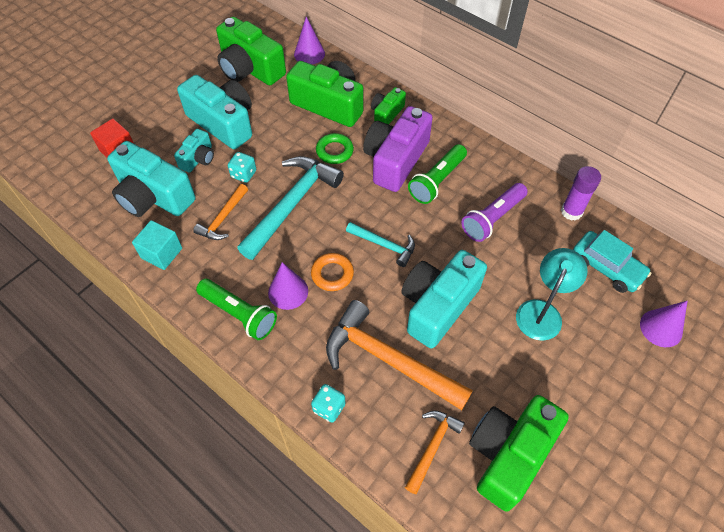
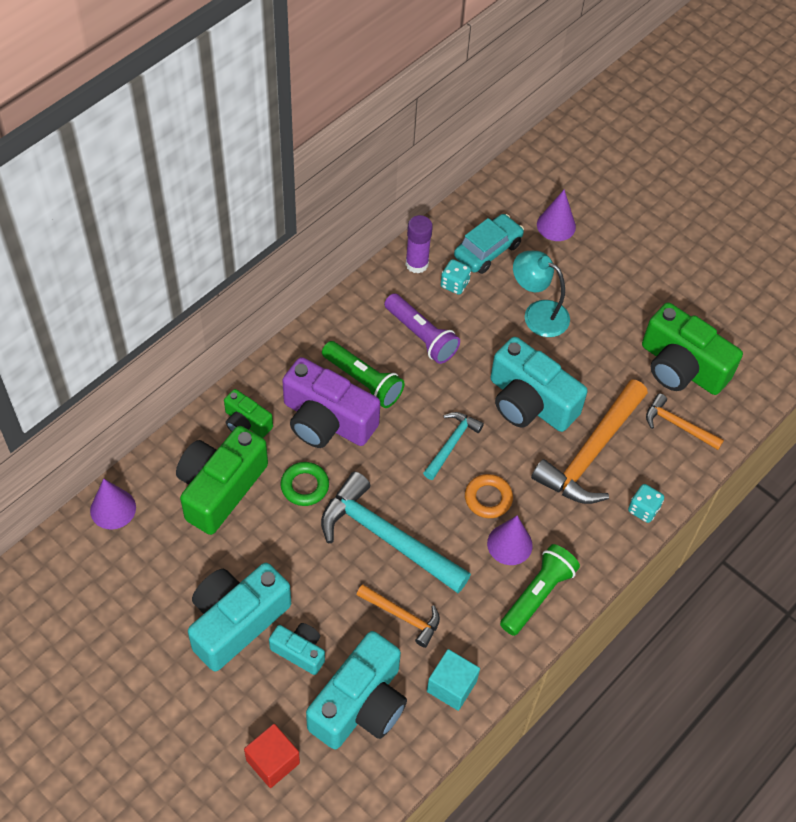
camera: 90 degrees left, 0 degrees up
(243, 174) = (332, 593): turquoise dice -> turquoise dice (454, 284)
(250, 69) = (130, 588): green camera -> none

